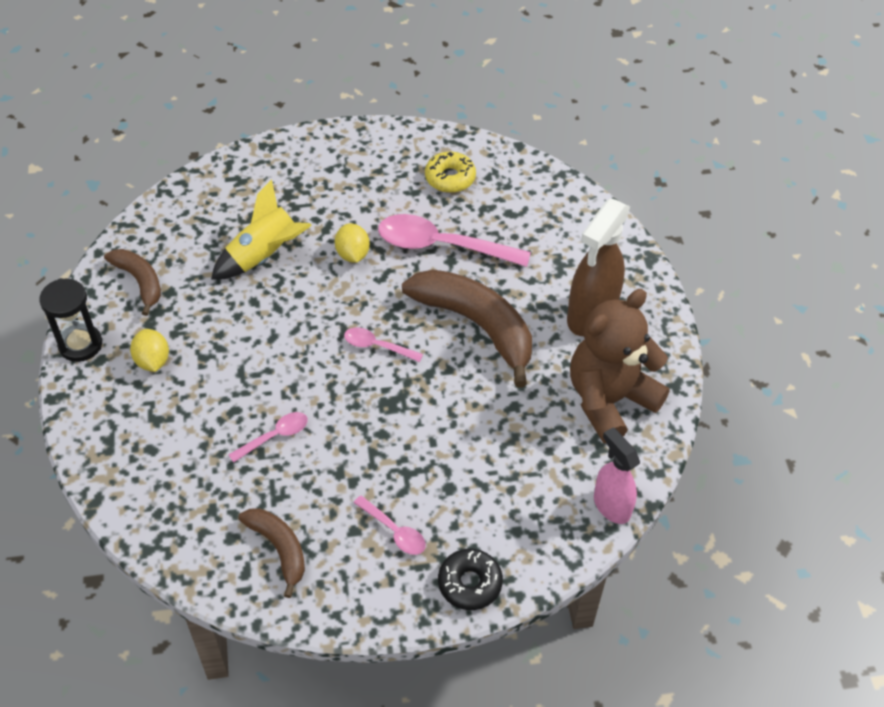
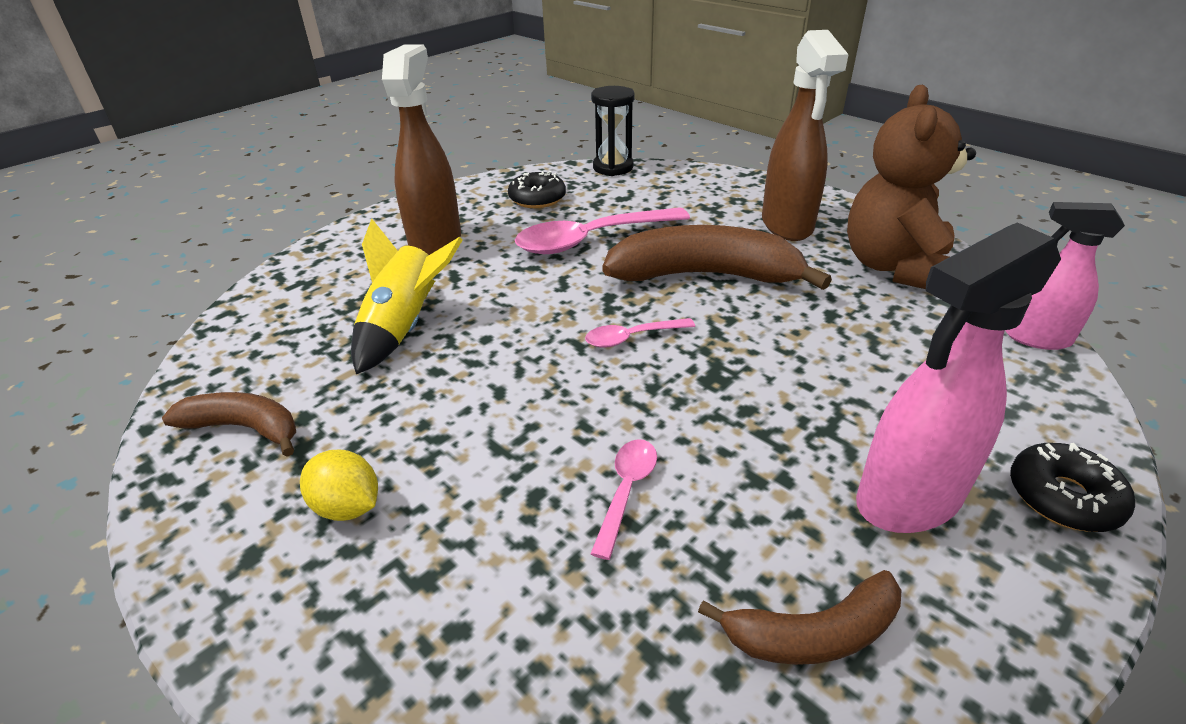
camera: 35 degrees left, 15 degrees down
(80, 344) = (196, 554): black hourglass -> black hourglass (613, 167)
(279, 549) = (813, 634): brown banana -> brown banana turned 150 degrees clockwise
(343, 186) = (436, 242): none -> brown spray bottle
(352, 254) = (508, 282): yellow lemon -> none
(394, 531) = (907, 500): pink spoon -> pink spray bottle
(450, 178) = (537, 199): yellow donut -> black donut

